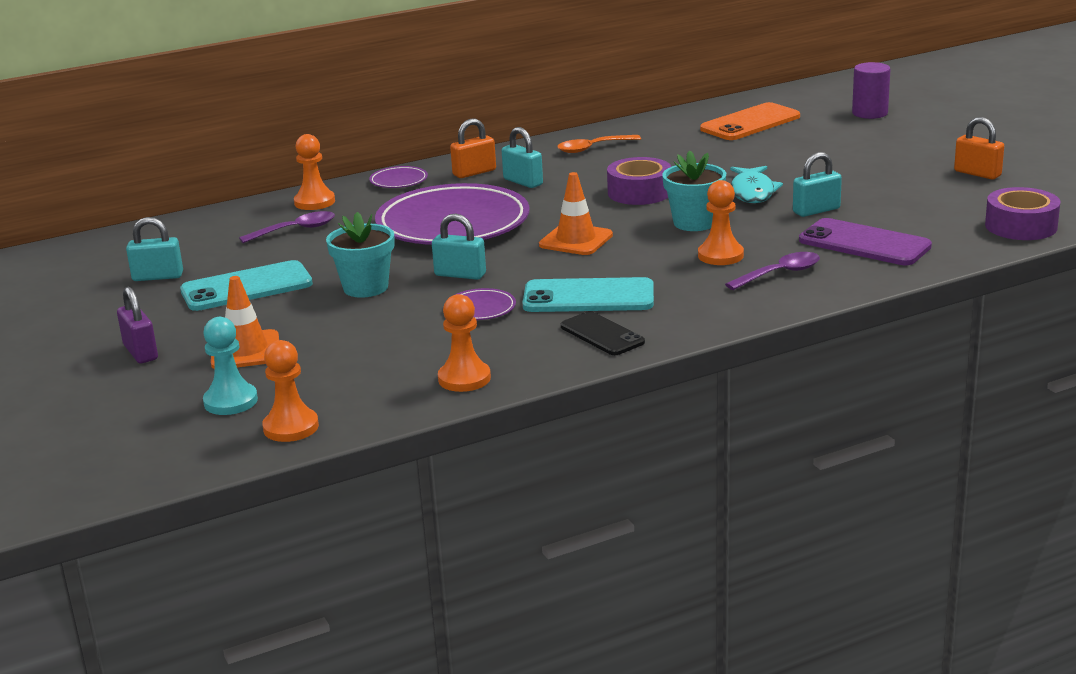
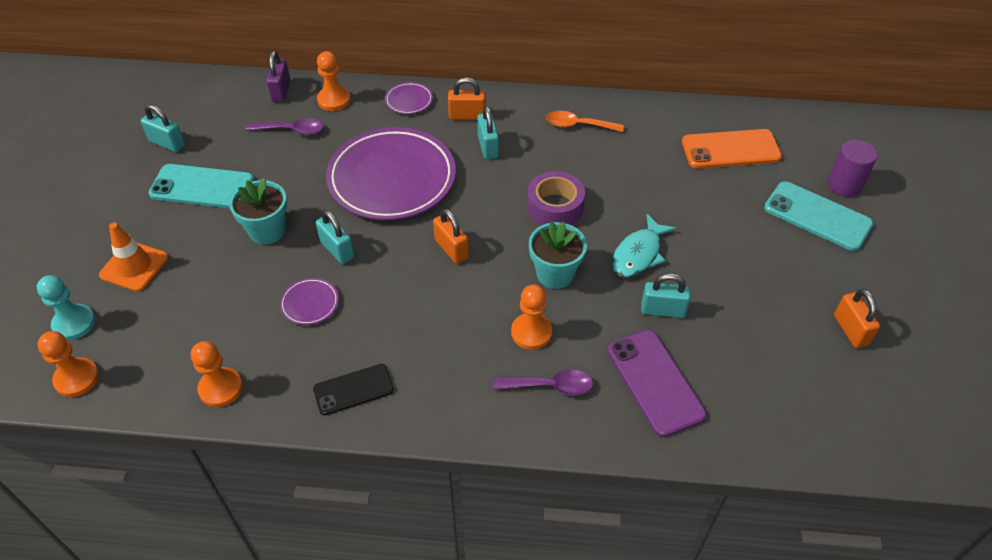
camera: 30 degrees right, 25 degrees up
(141, 352) = (81, 231): purple padlock -> purple padlock (281, 91)
(576, 240) = (451, 249): orange traffic cone -> orange padlock
(588, 297) = (390, 332): turquoise phone -> turquoise phone (817, 216)
(602, 334) = (353, 389): black phone -> black phone turned 75 degrees clockwise
(1021, 226) = (810, 435): purple tape -> none

